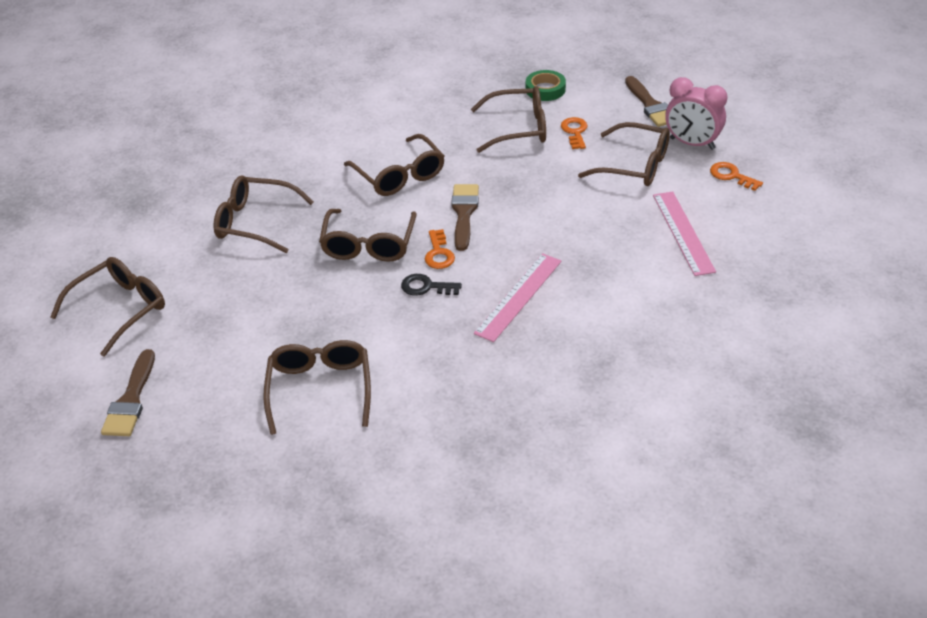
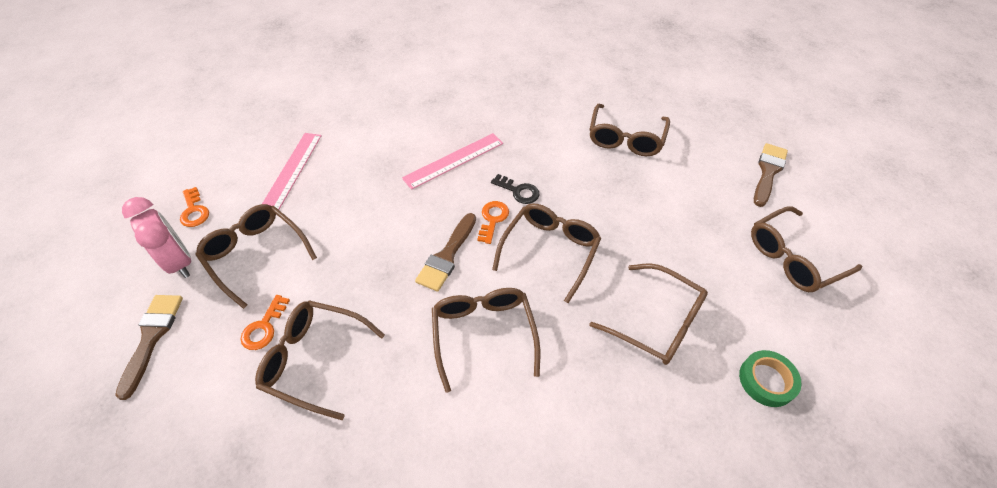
camera: 160 degrees left, 10 degrees up
(545, 89) = (227, 426): green tape -> green tape (766, 380)

